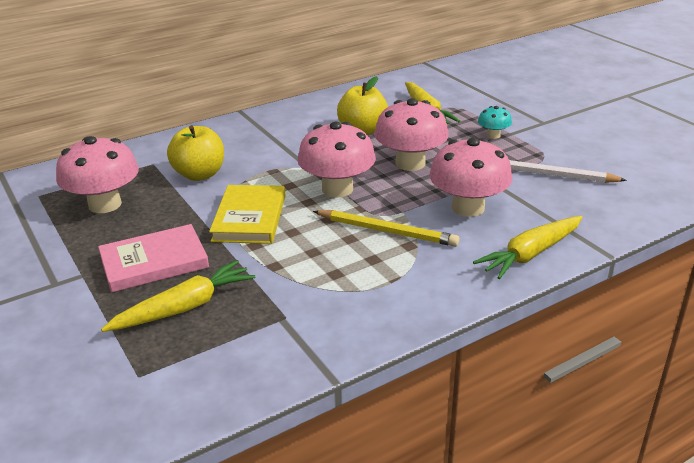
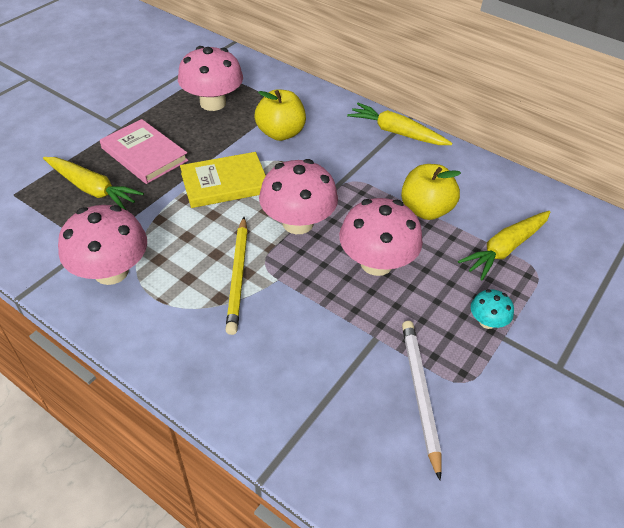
camera: 65 degrees right, 15 degrees up
(468, 207) = (308, 329): pink mushroom -> pink mushroom (111, 271)
(530, 254) = (237, 400): yellow carrot -> yellow carrot (396, 132)

